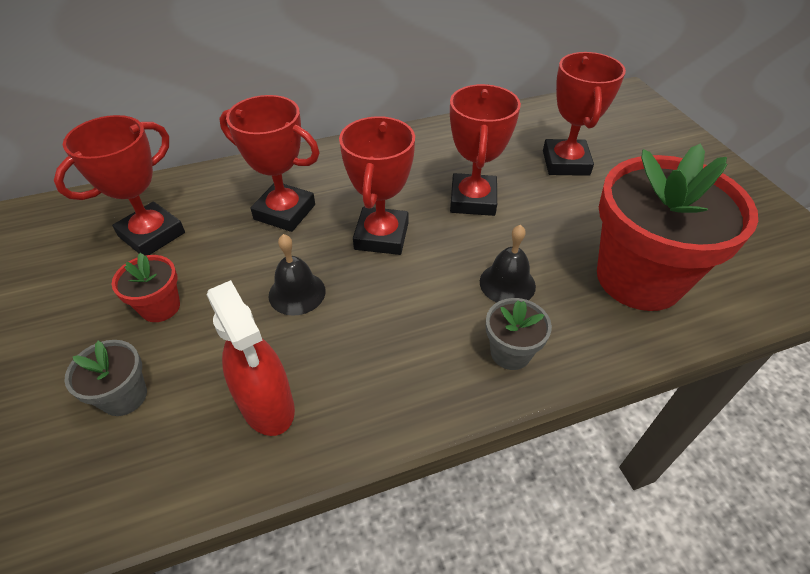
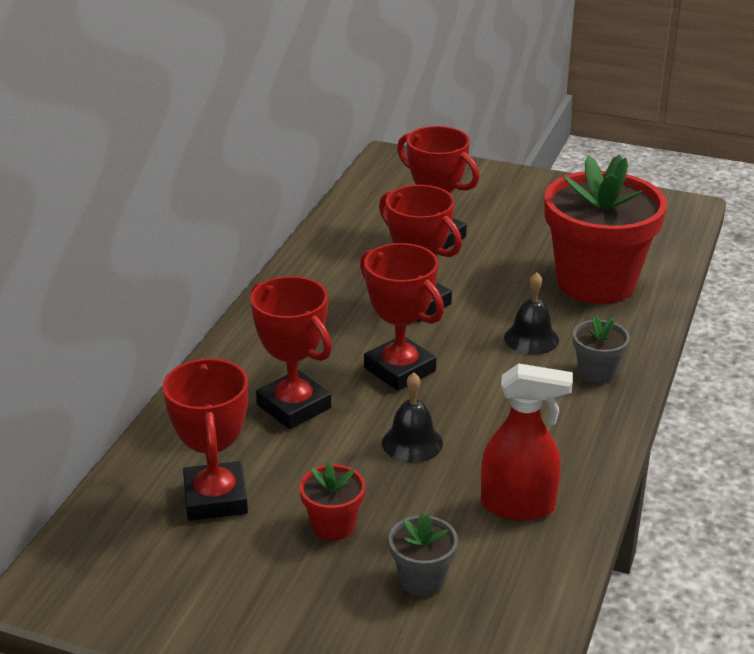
camera: 50 degrees left, 15 degrees down
(284, 212) = (294, 406): red trophy -> red trophy turned 75 degrees clockwise

